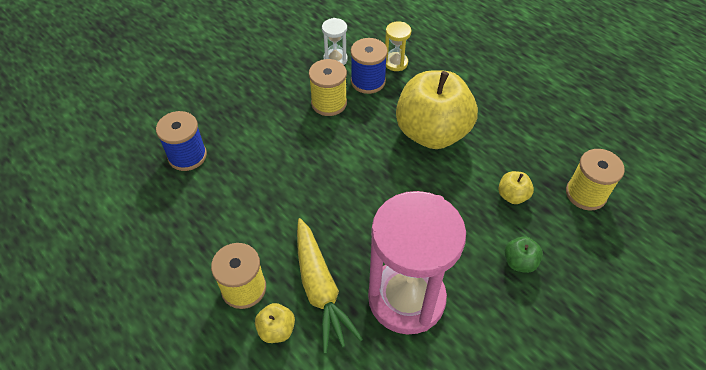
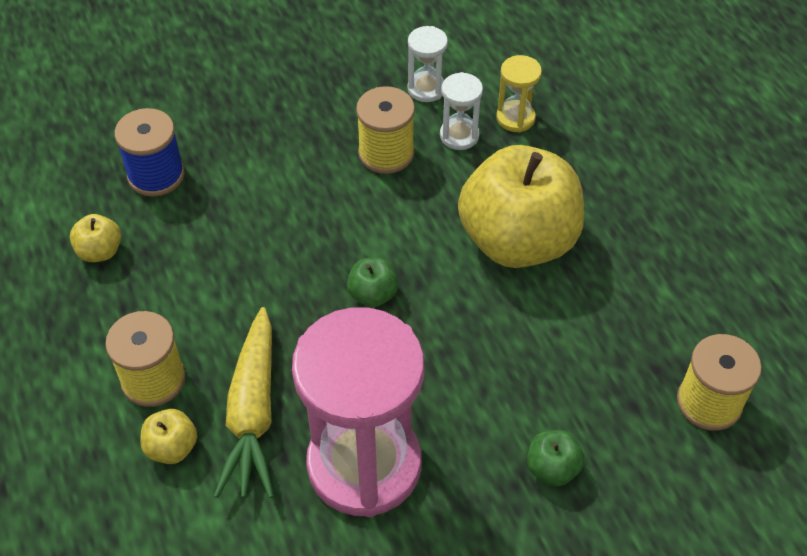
camera: 20 degrees right, 0 degrees up
(361, 190) = (373, 294): none -> green apple
(368, 81) = (459, 136): blue spool -> white hourglass
(512, 196) = (592, 370): yellow apple -> yellow apple (100, 251)

